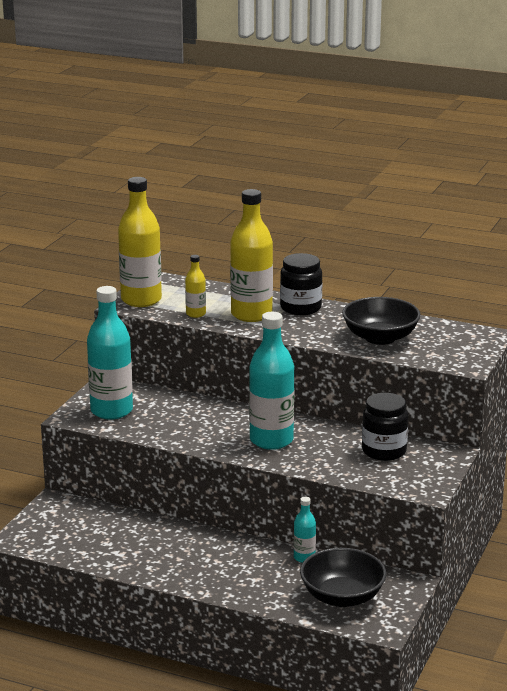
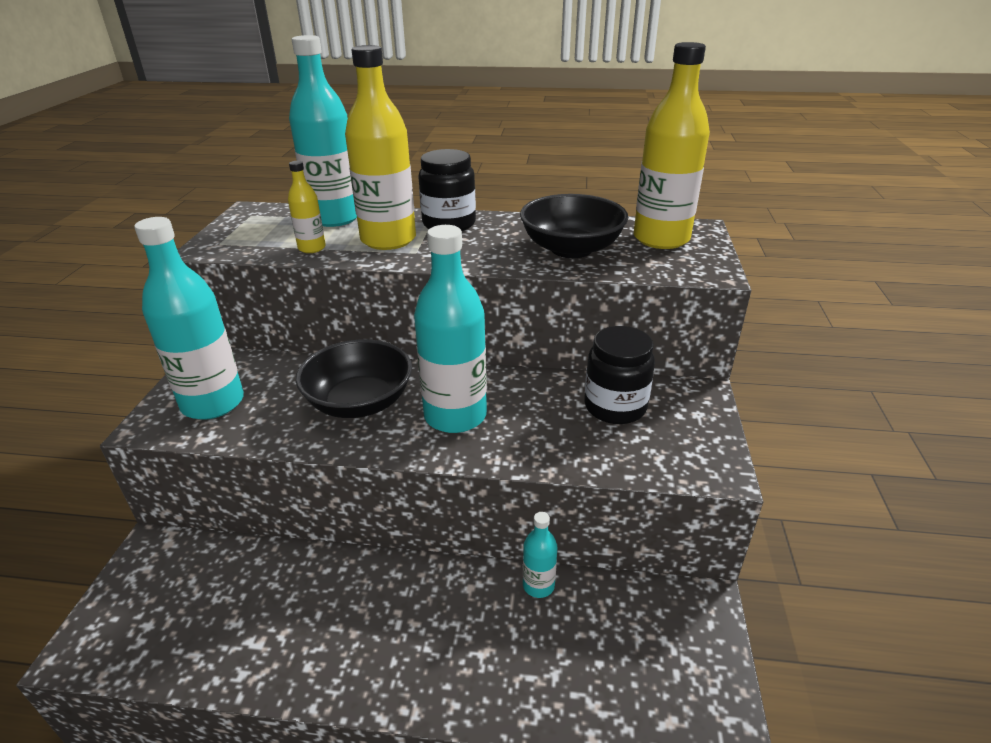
camera: 15 degrees left, 10 degrees up
(141, 300) = (233, 239): yellow bottle -> yellow bottle (661, 239)
(217, 292) = (334, 218): none -> turquoise bottle
(342, 597) = (627, 663): black bowl -> black bowl (359, 402)

